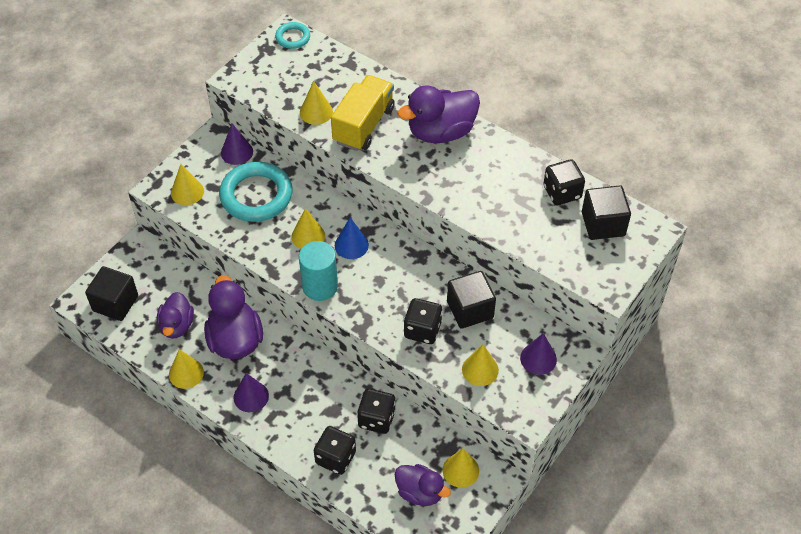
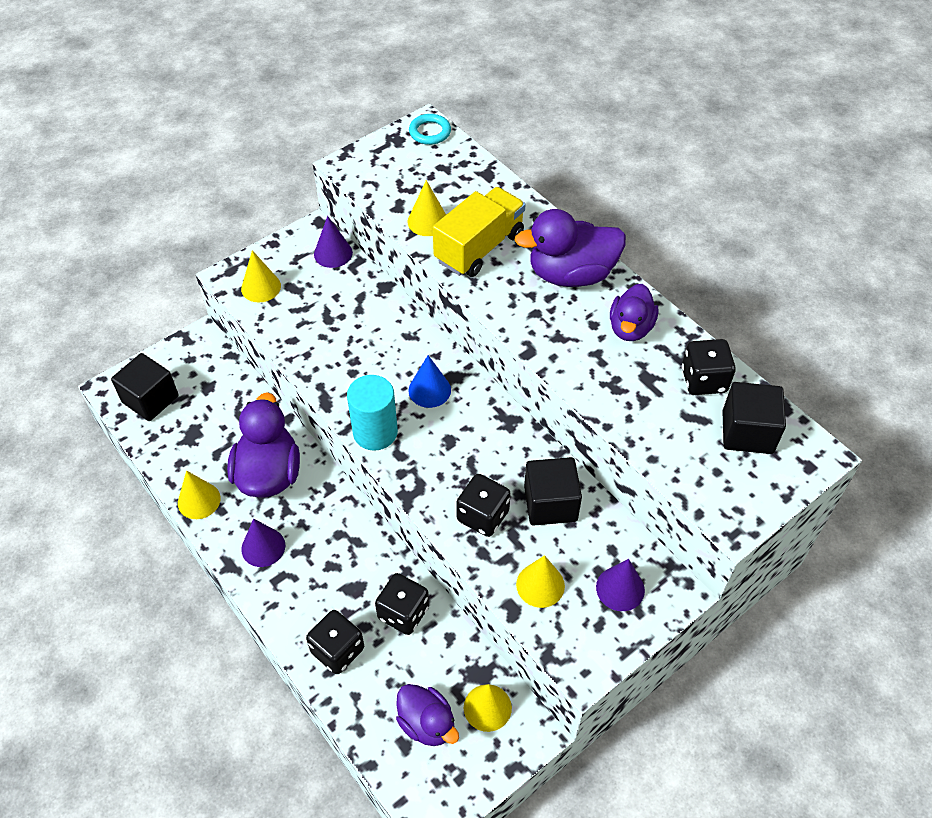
camera: 15 degrees right, 0 degrees up
(177, 325) = (209, 441): purple duck -> purple duck (630, 328)
(256, 195) = (338, 307): turquoise ring -> none
(308, 236) = (381, 368): yellow cone -> none

